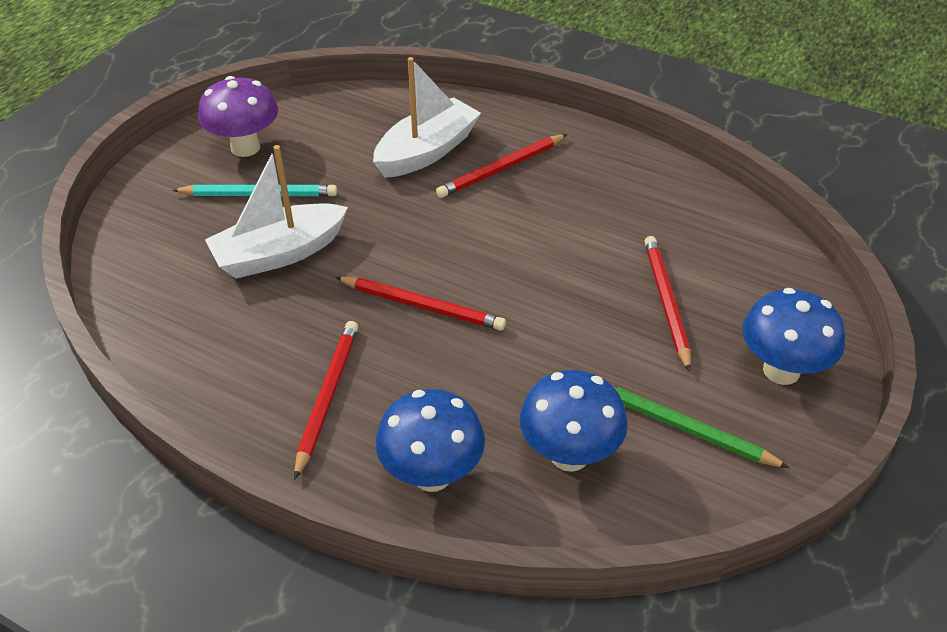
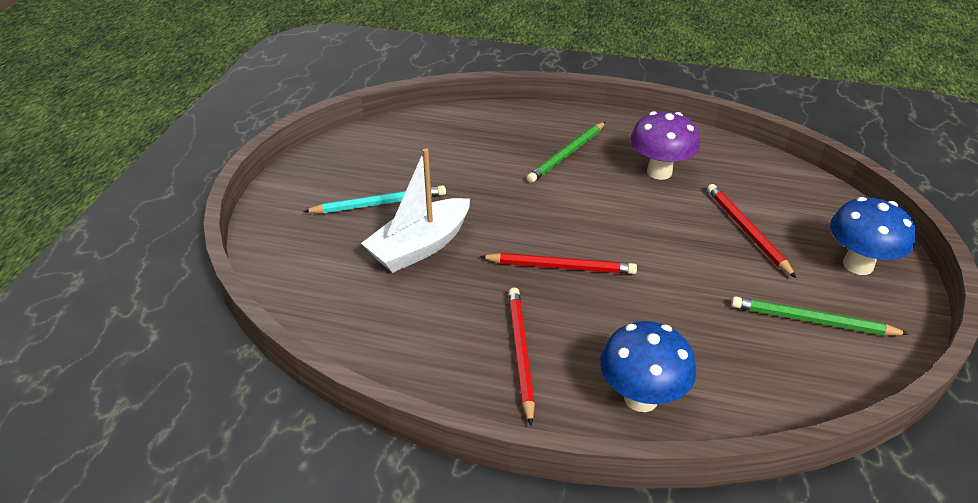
camera: 15 degrees left, 5 degrees down
(245, 147) = (348, 169): purple mushroom -> purple mushroom (659, 172)
(427, 151) = (501, 150): white boat -> none
(501, 169) = (567, 154): red pencil -> green pencil
(569, 455) = (740, 359): blue mushroom -> none

